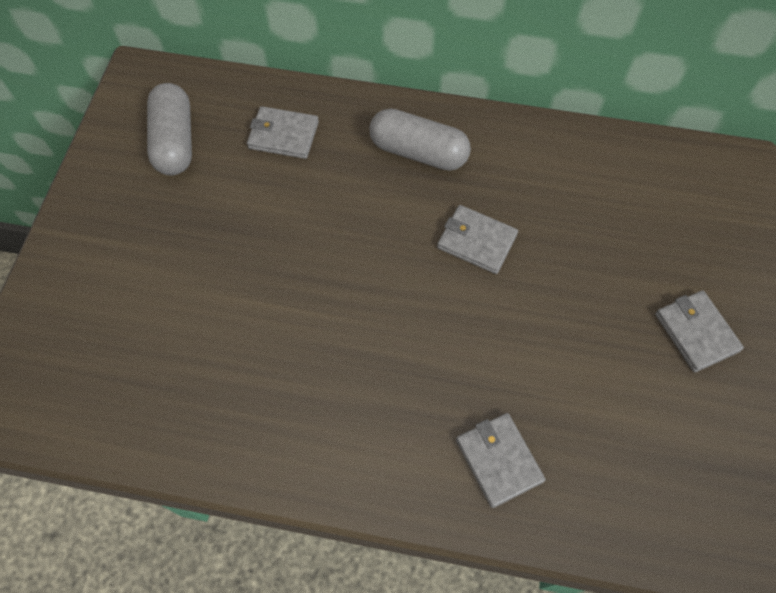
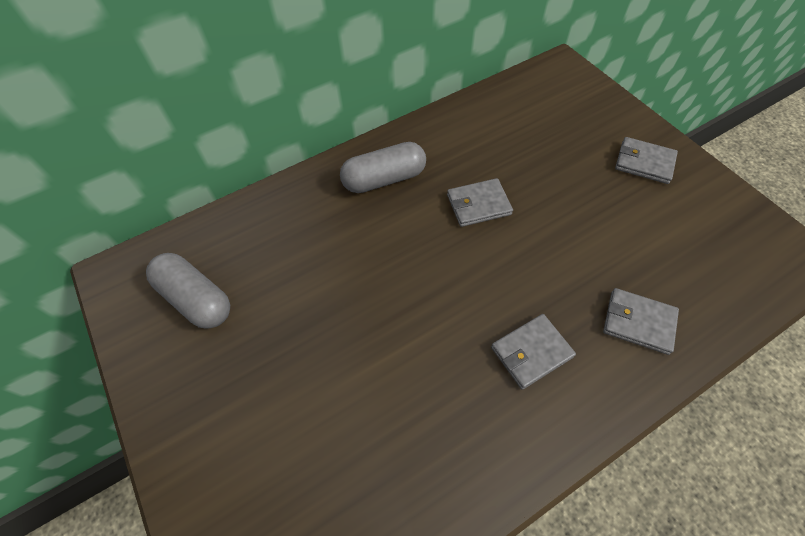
camera: 40 degrees left, 5 degrees down
(283, 135) = (279, 234): grey wallet -> grey wallet (531, 352)

